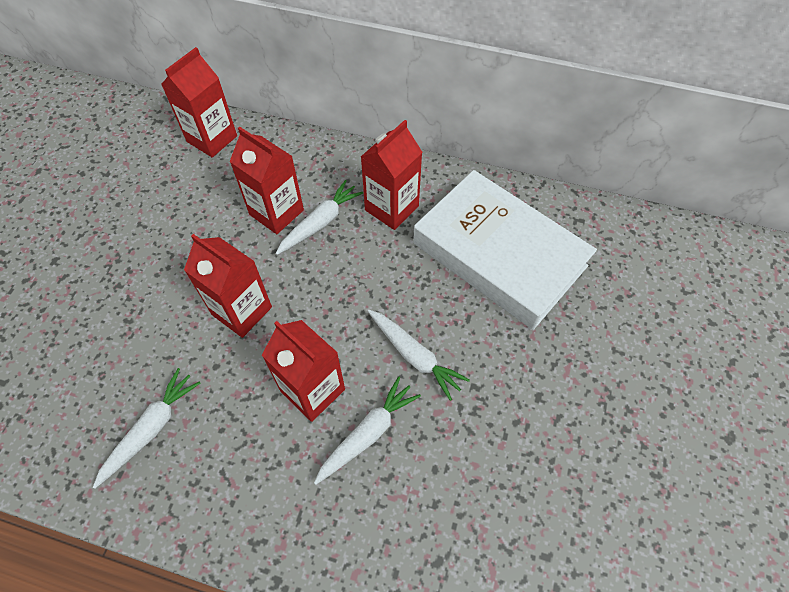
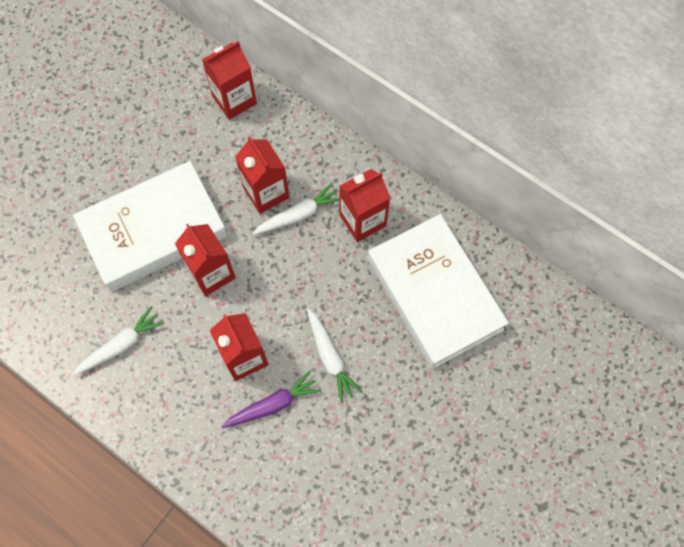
camera: 20 degrees right, 10 degrees up
(158, 287) = (154, 230): none -> white book
(367, 434) = (272, 404): white carrot -> purple carrot

